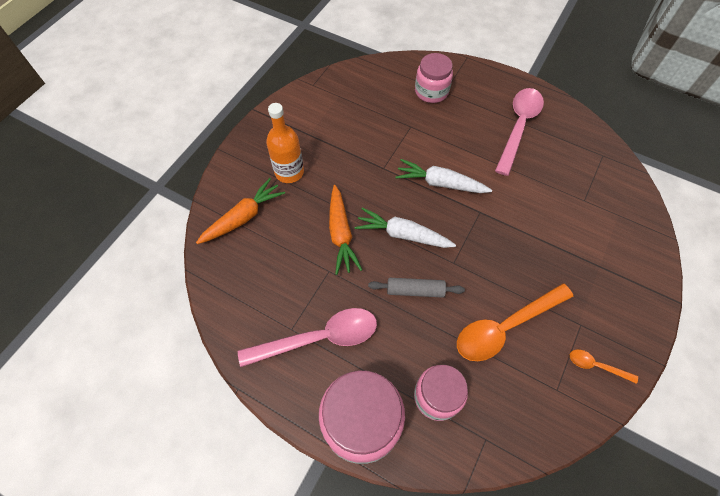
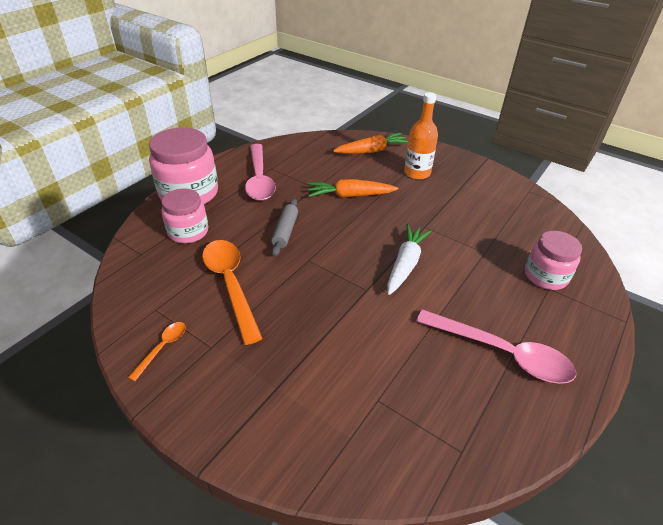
camera: 95 degrees right, 20 degrees down
(243, 217) = (371, 151): orange carrot -> orange carrot turned 75 degrees counterclockwise
(403, 234) = (344, 231): white carrot -> none

